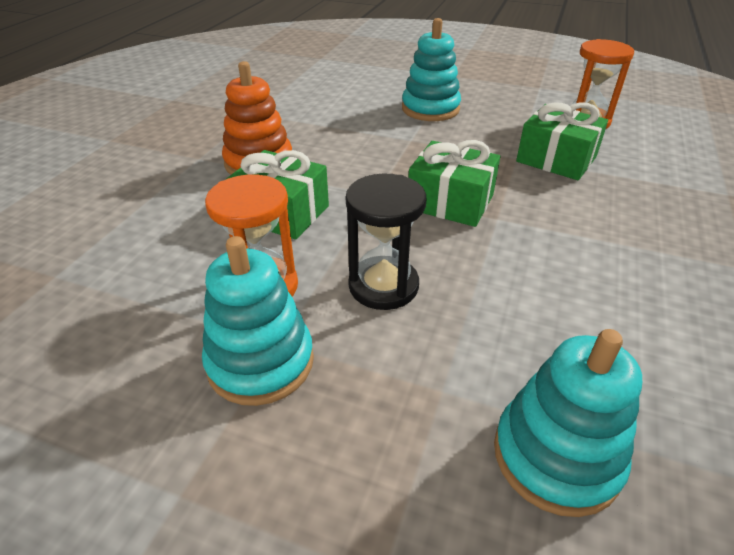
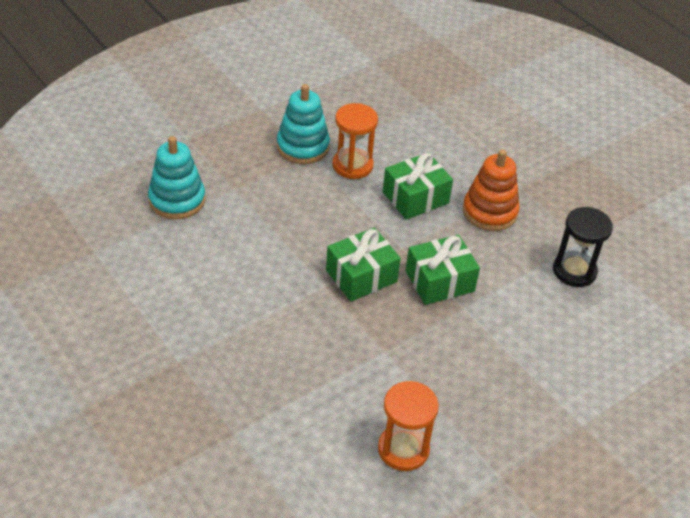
camera: 120 degrees right, 5 degrees up
(383, 286) = (313, 205): black hourglass -> black hourglass (574, 271)
(430, 109) = (511, 354): turquoise stacking toy -> none
(556, 159) = (362, 372): green gift -> green gift (439, 281)

